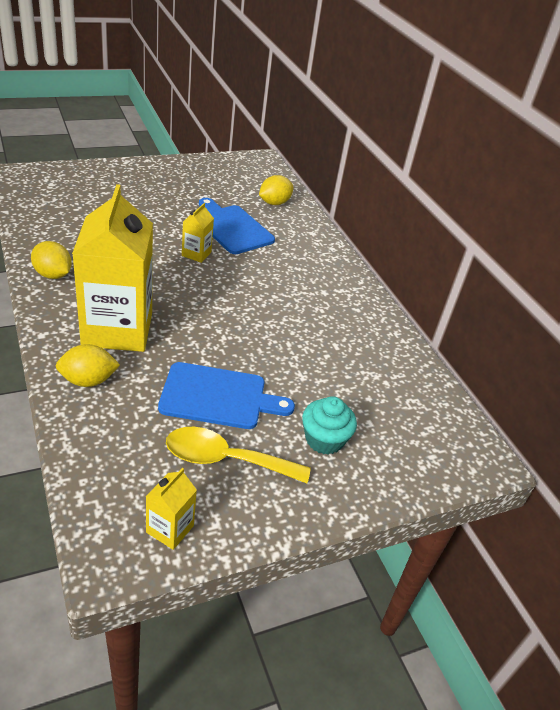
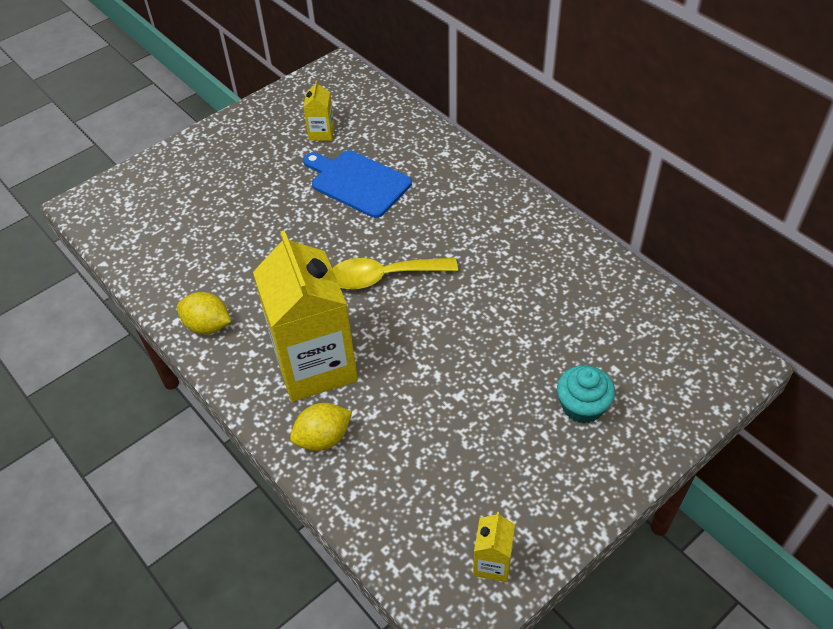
camera: 10 degrees left, 10 degrees up
(196, 254) = (340, 234): yellow carton -> yellow carton (321, 133)
(218, 397) = (458, 402): blue cutting board -> none
(226, 460) = (503, 469): yellow spoon -> yellow spoon (383, 277)
(274, 203) = (383, 128): yellow lemon -> none

